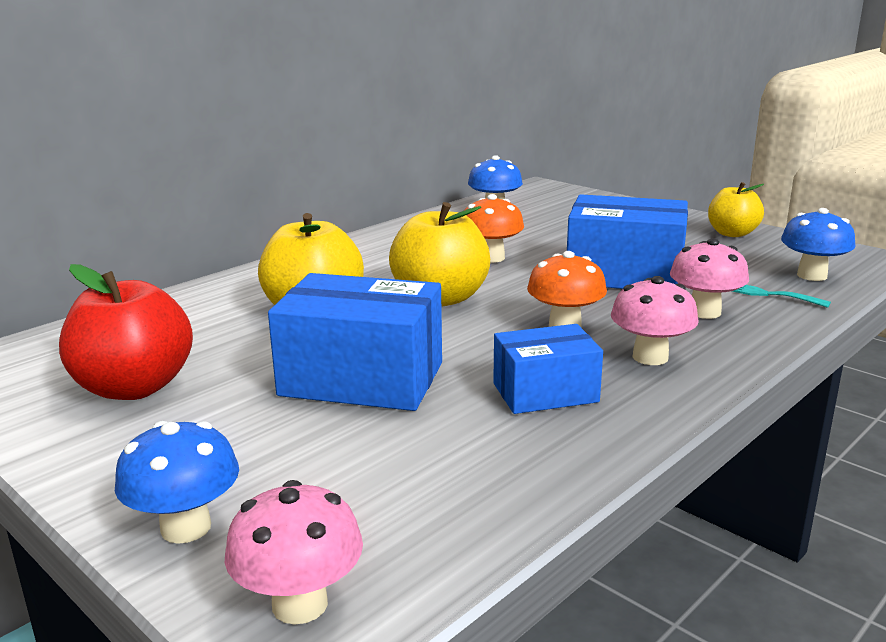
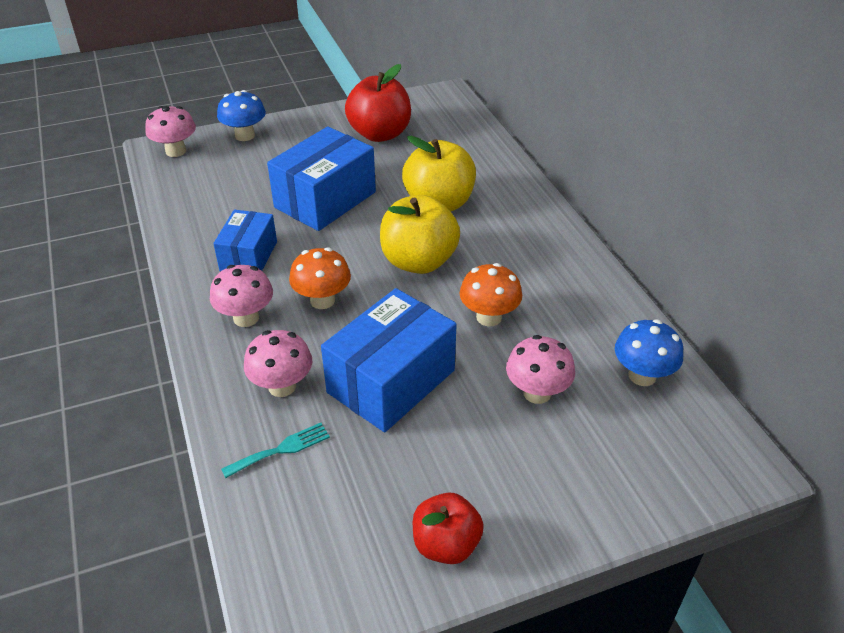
camera: 115 degrees right, 20 degrees up
(558, 232) = (537, 393): none -> pink mushroom
(732, 233) = (446, 544): yellow apple -> red apple
(812, 275) = (288, 520): blue mushroom -> none

